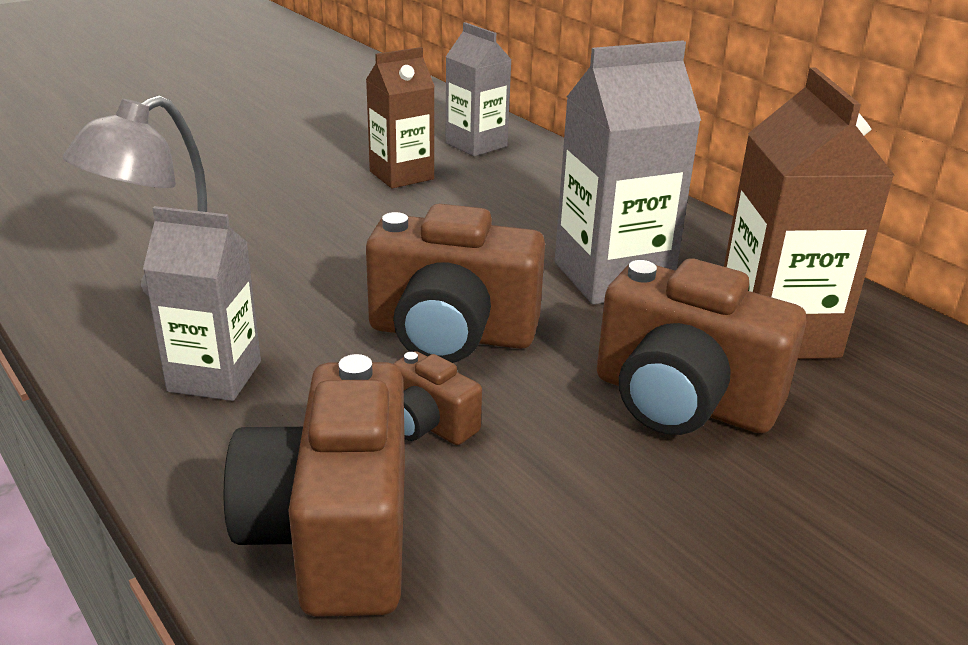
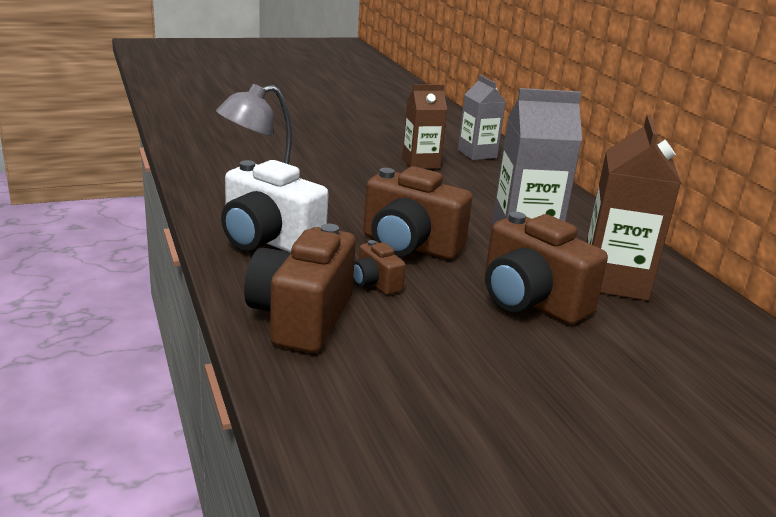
camera: 15 degrees right, 5 degrees down
(215, 376) = (268, 241): grey carton -> white camera

